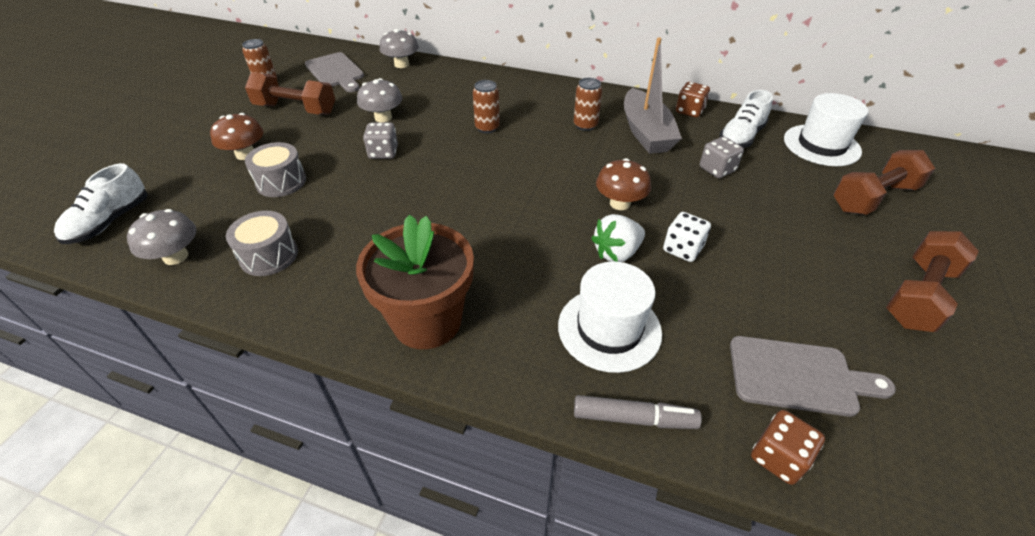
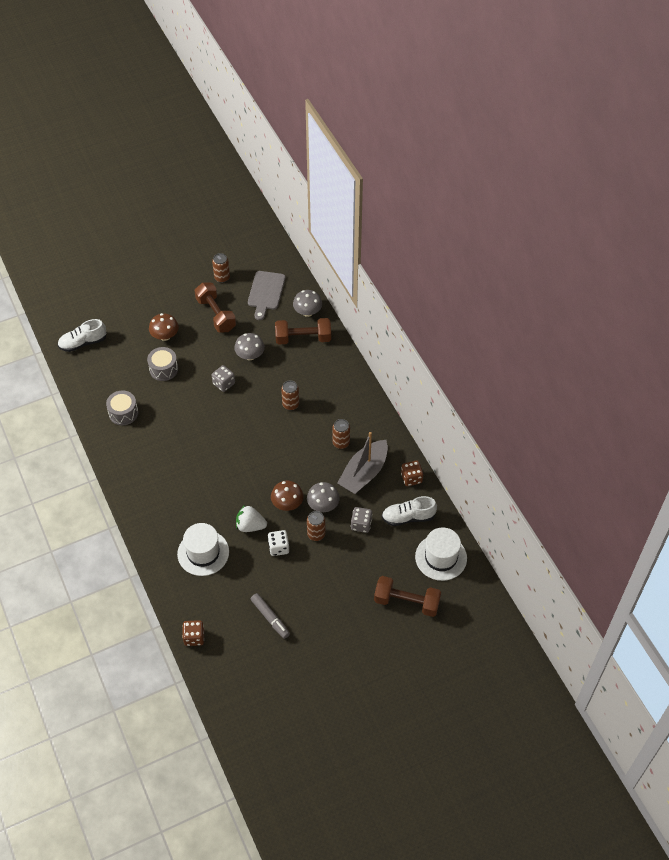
camera: 45 degrees right, 10 degrees up
(176, 256) = (92, 385): grey mushroom -> grey mushroom (323, 505)
(427, 321) = (147, 494): brown flower pot -> none
(634, 418) = (169, 587): grey marker -> grey marker (270, 618)
(695, 208) = (316, 534): none -> brown can
(798, 376) = (240, 626): grey cutting board -> none
(919, 296) = (337, 648): brown dumbbell -> brown dumbbell (303, 338)

